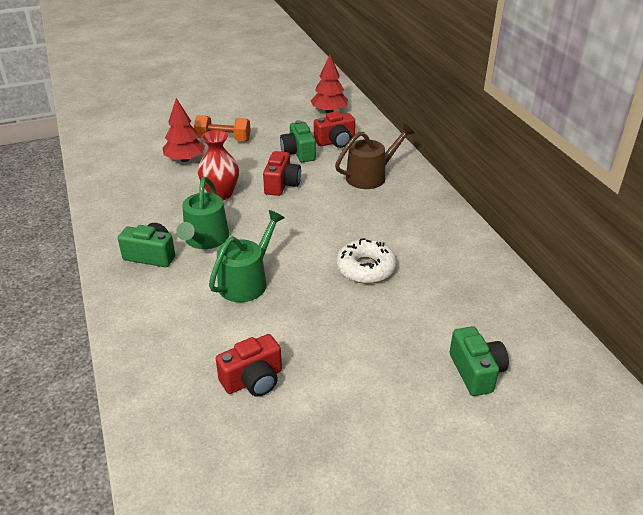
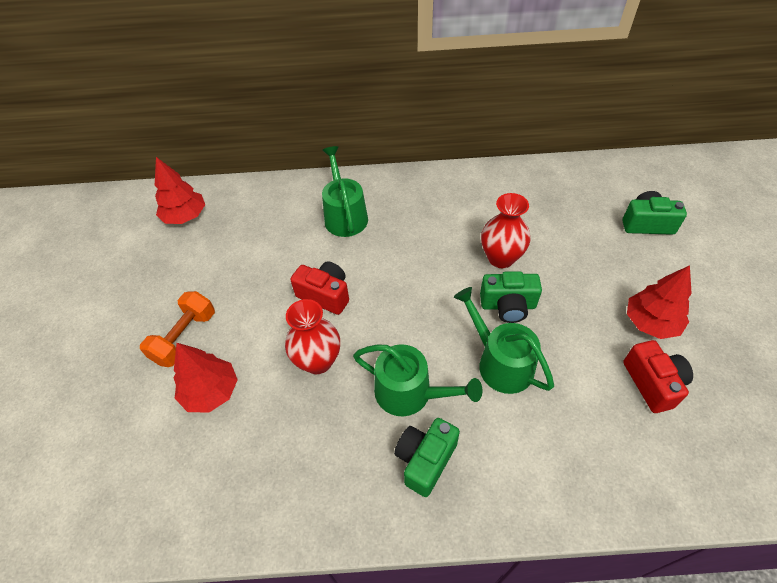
camera: 70 degrees left, 15 degrees up
(298, 153) = (264, 265): green camera -> green camera (508, 306)
(327, 377) = (650, 322): none -> red tree
(335, 142) = (259, 227): red camera -> none
(365, 268) = (501, 258): white donut -> red vase
(370, 176) = (344, 215): brown watering can -> green watering can

